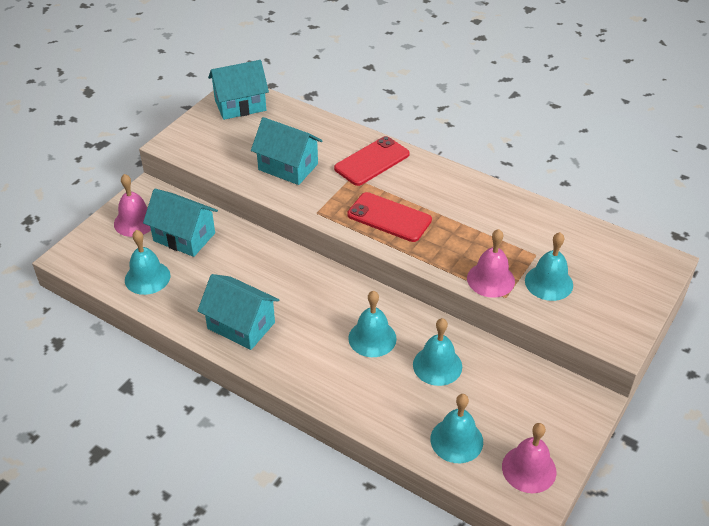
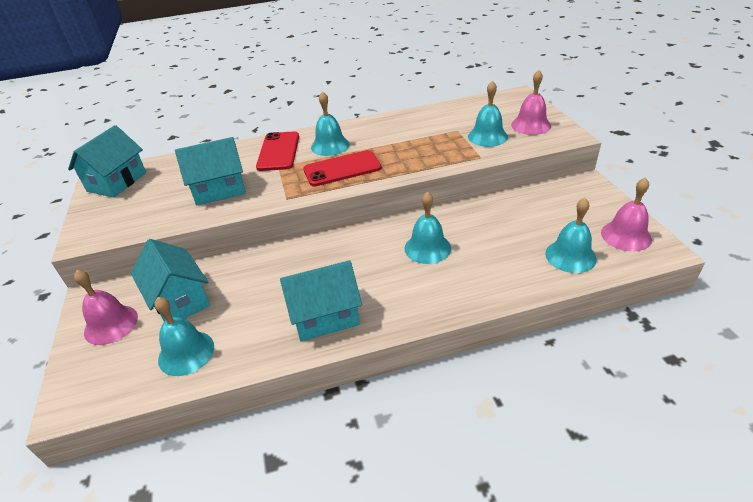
camera: 45 degrees left, 5 degrees down
(184, 237) = (179, 300): turquoise house -> turquoise house turned 75 degrees clockwise
(437, 365) = (489, 230): turquoise bell -> turquoise bell (330, 145)
(490, 279) = (457, 155): pink bell -> pink bell (530, 125)

